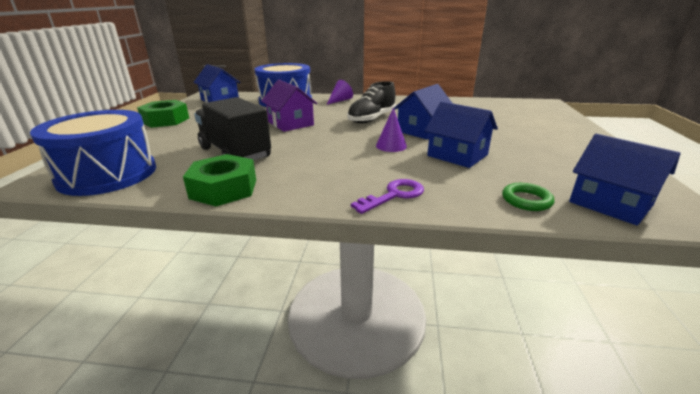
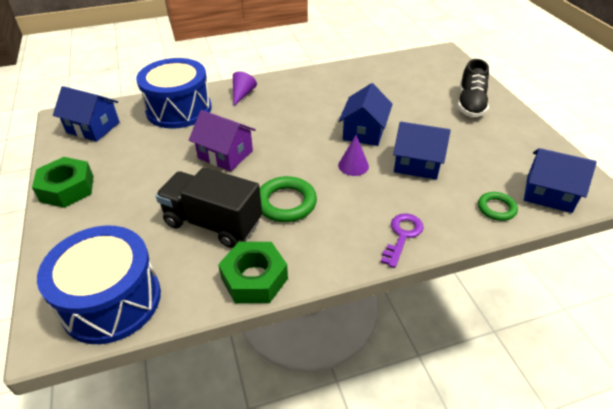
camera: 25 degrees left, 15 degrees up
(306, 154) = (286, 203): none -> green ring
(371, 119) = (303, 123): black shoe -> black shoe (470, 104)

